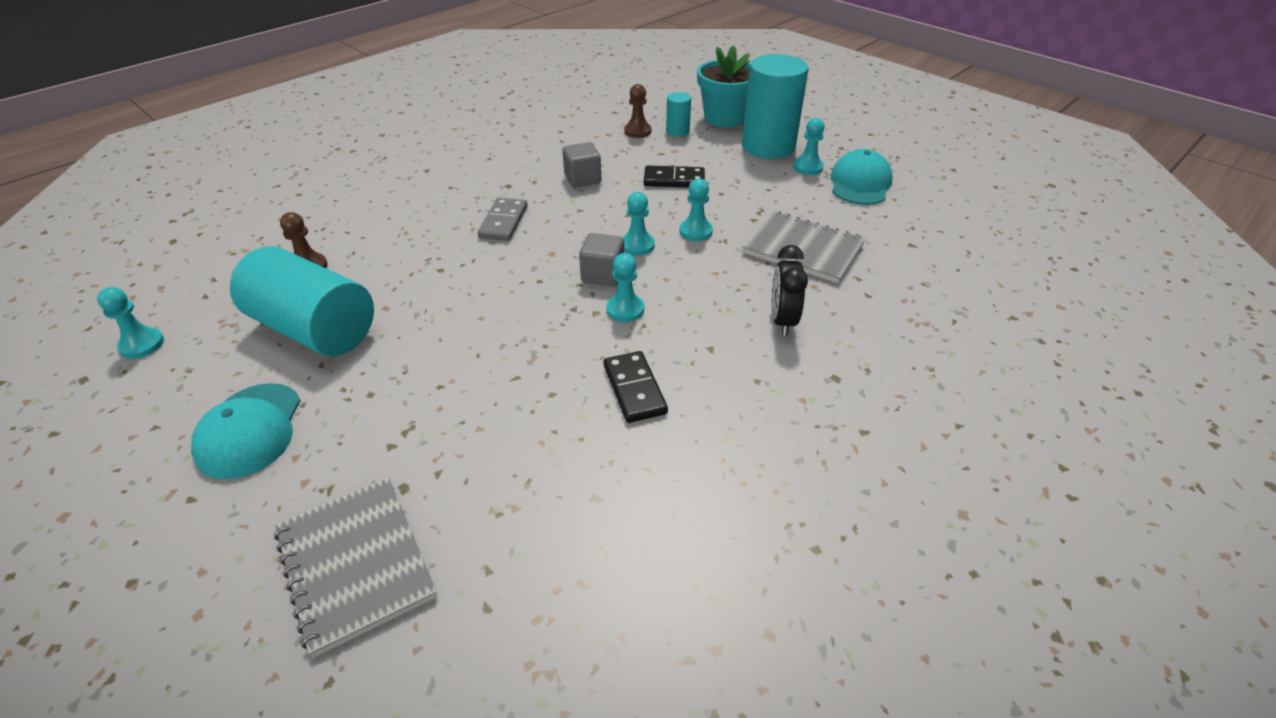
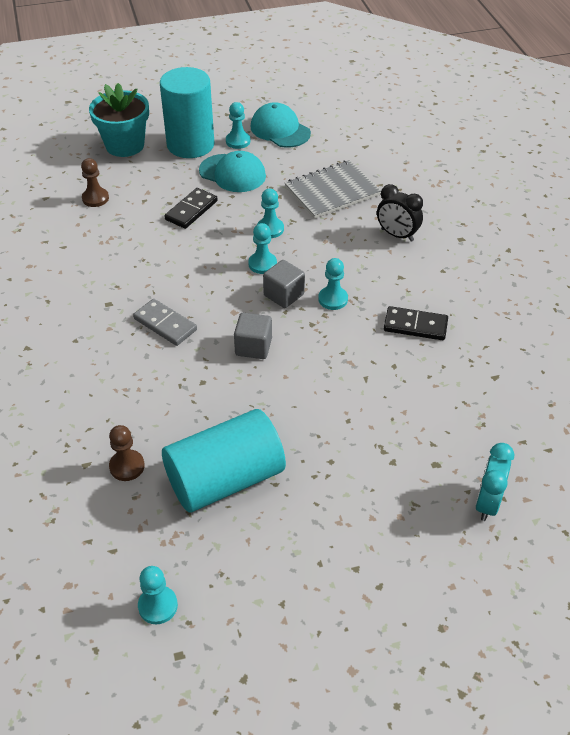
camera: 60 degrees left, 5 degrees up
(250, 430) = (326, 540): turquoise cap -> turquoise cap (232, 173)
(355, 564) = (487, 503): grey notebook -> turquoise clock
(582, 179) = (141, 257): grey cube -> grey cube (253, 347)
(677, 131) = (119, 178): turquoise cylinder -> none

